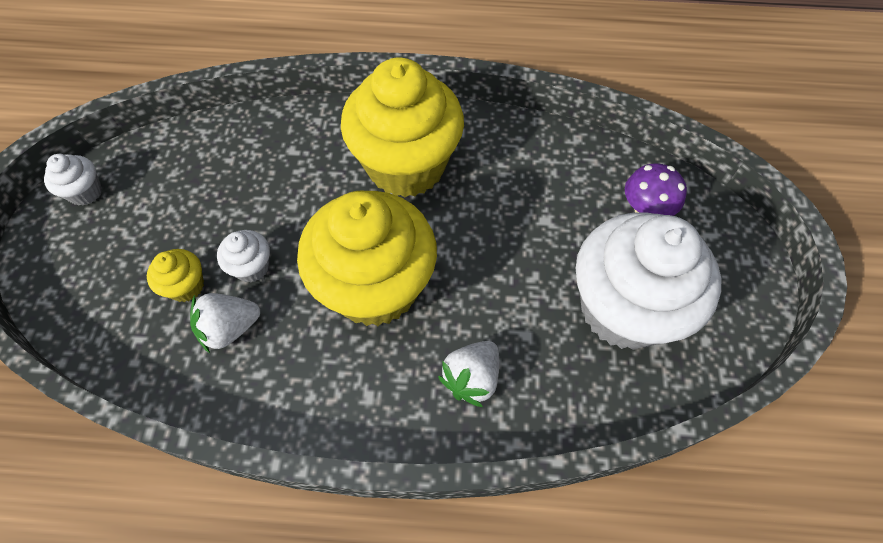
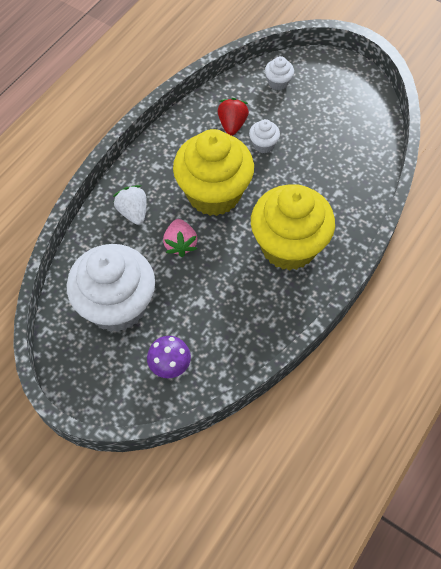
camera: 120 degrees right, 0 degrees up
(85, 192) = (362, 89): white cupcake -> white cupcake (278, 83)
(186, 286) = (270, 114): yellow cupcake -> none
(230, 328) = (232, 124): white strawberry -> red strawberry
(482, 285) = (180, 244): none -> pink strawberry

